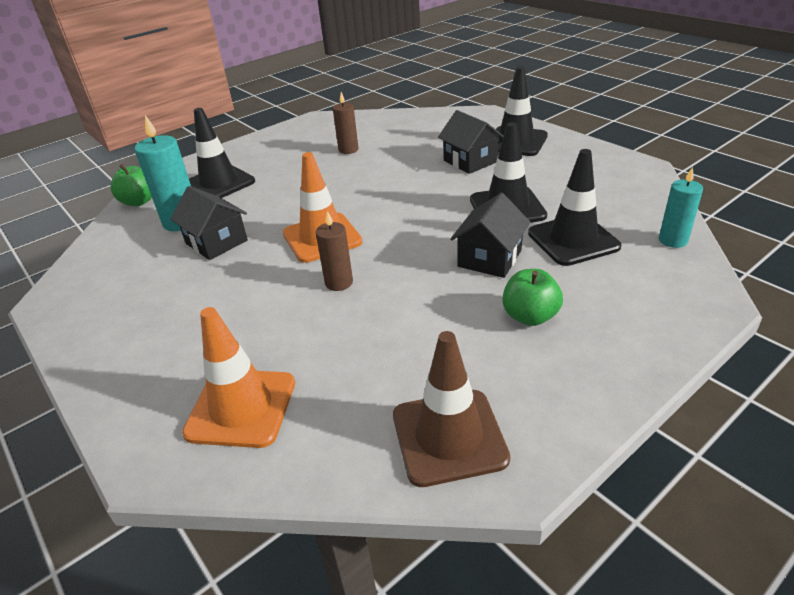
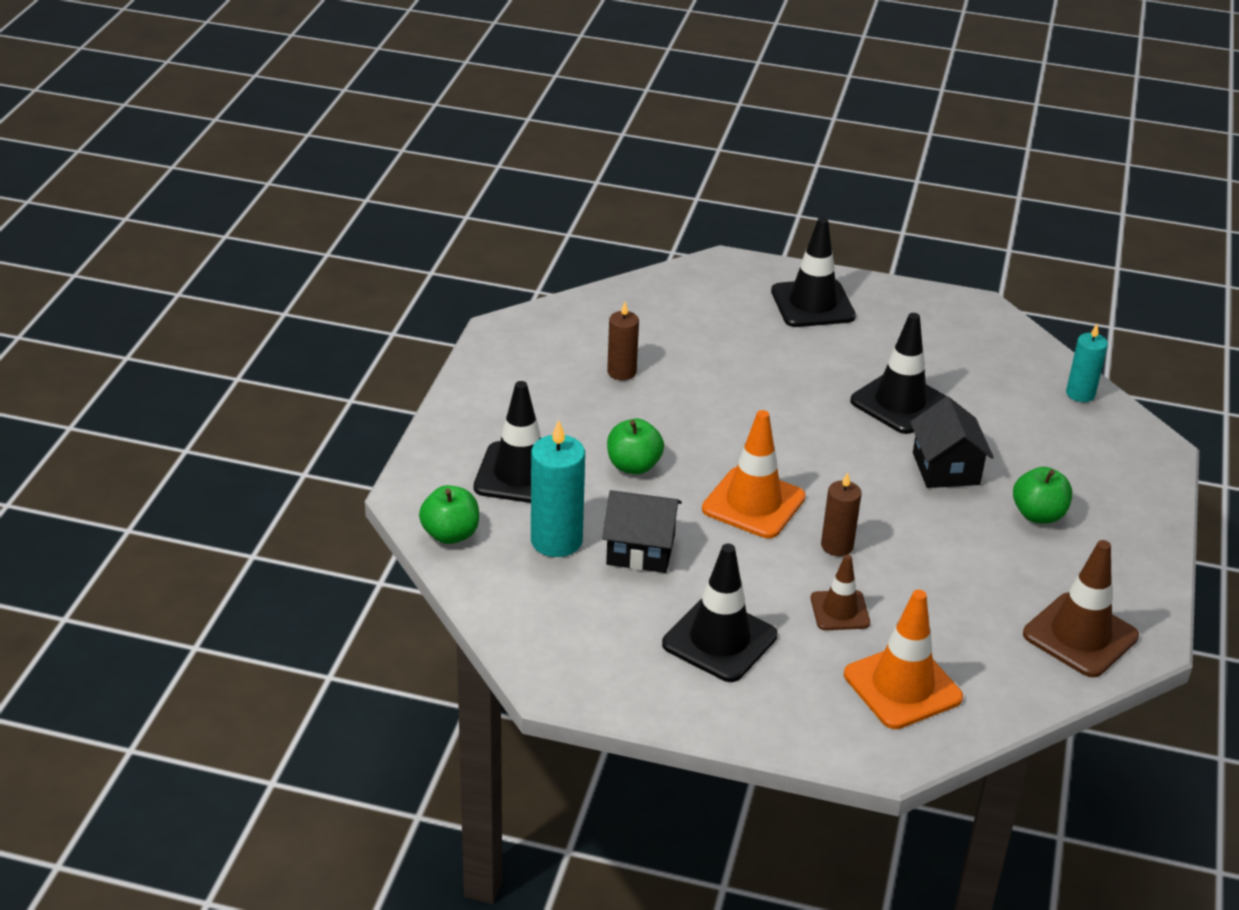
camera: 40 degrees left, 0 degrees up
(278, 328) = (840, 611): none -> brown traffic cone
(283, 196) = (633, 466): none -> green apple
(470, 161) = (793, 349): black house -> none
(573, 240) = (998, 422): black traffic cone -> black traffic cone (719, 640)

